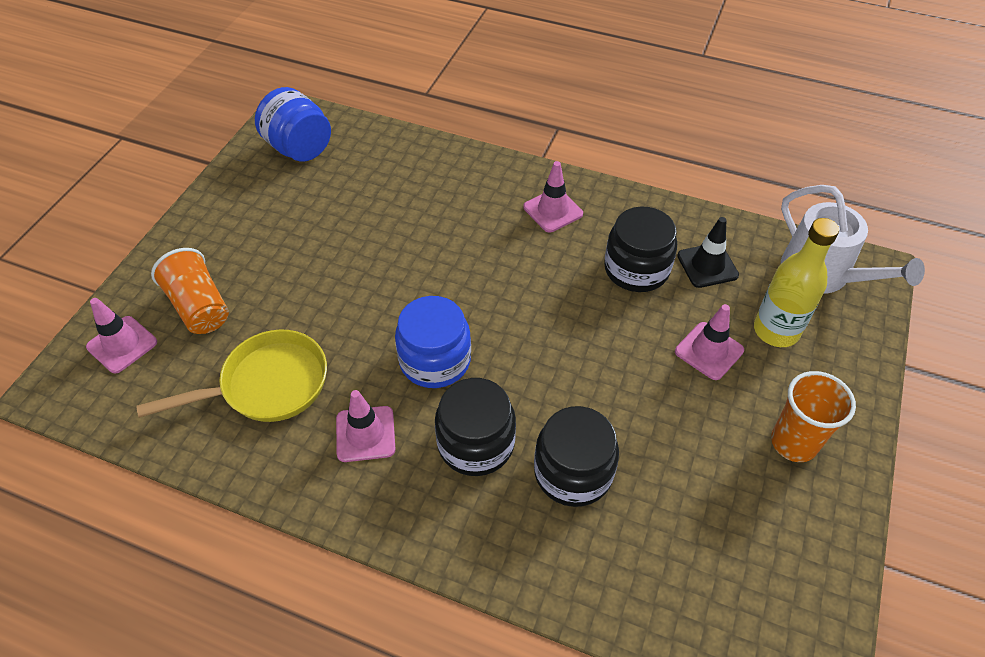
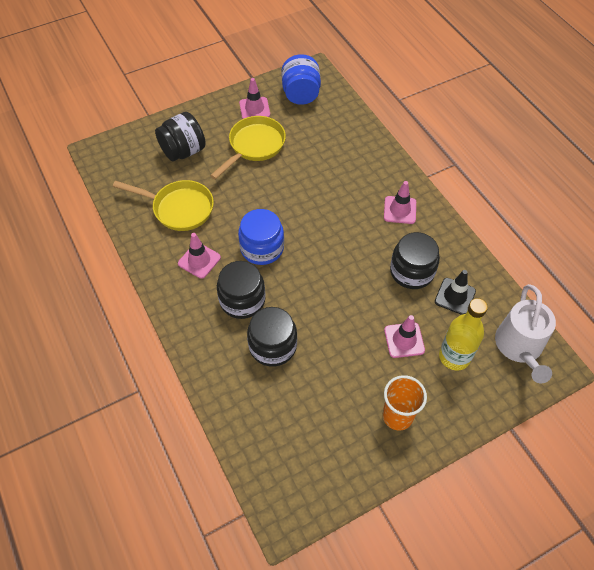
camera: 40 degrees right, 5 degrees up
(122, 344) = (137, 148): pink traffic cone -> pink traffic cone (254, 109)
(199, 307) = (183, 151): orange cup -> black jar
(298, 242) = (254, 146): none -> yellow pan

